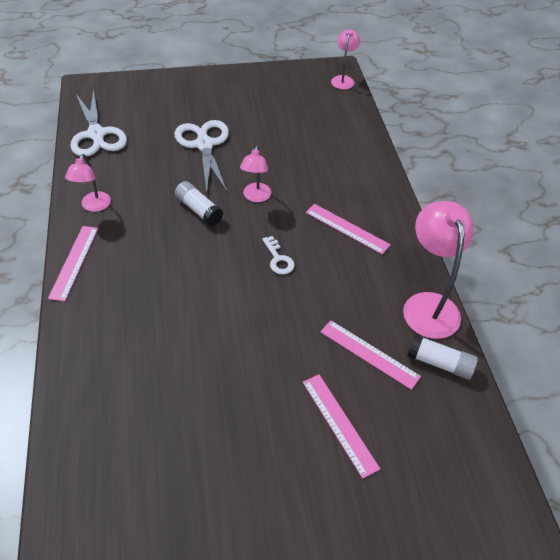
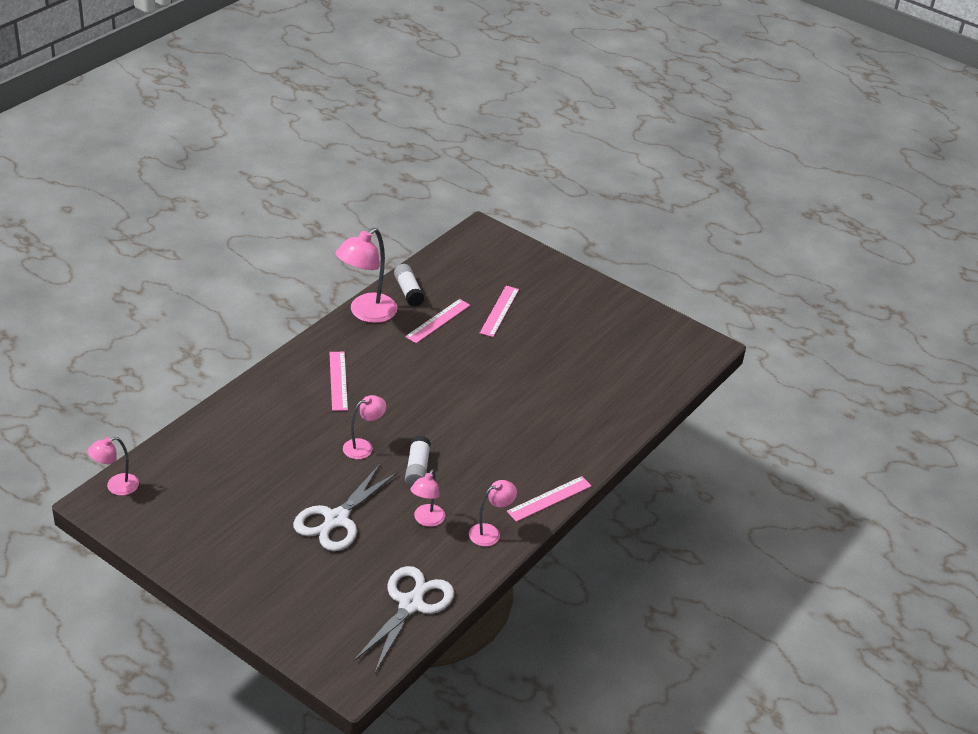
camera: 135 degrees left, 10 degrees down
(147, 183) = (426, 520): none -> pink lamp
(278, 259) = (412, 398): white key -> none
(369, 353) = (438, 321): pink ruler -> pink ruler turned 45 degrees clockwise

